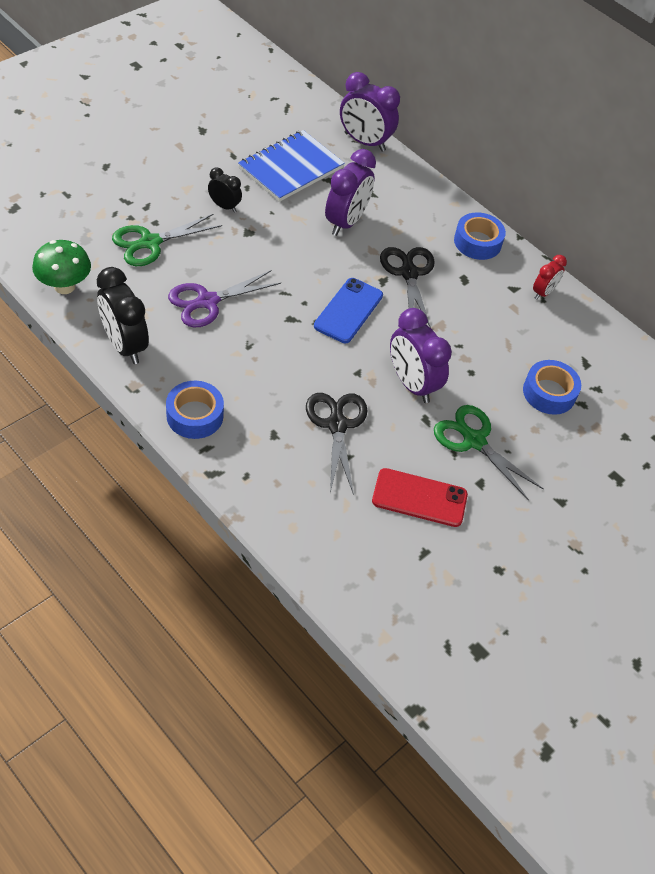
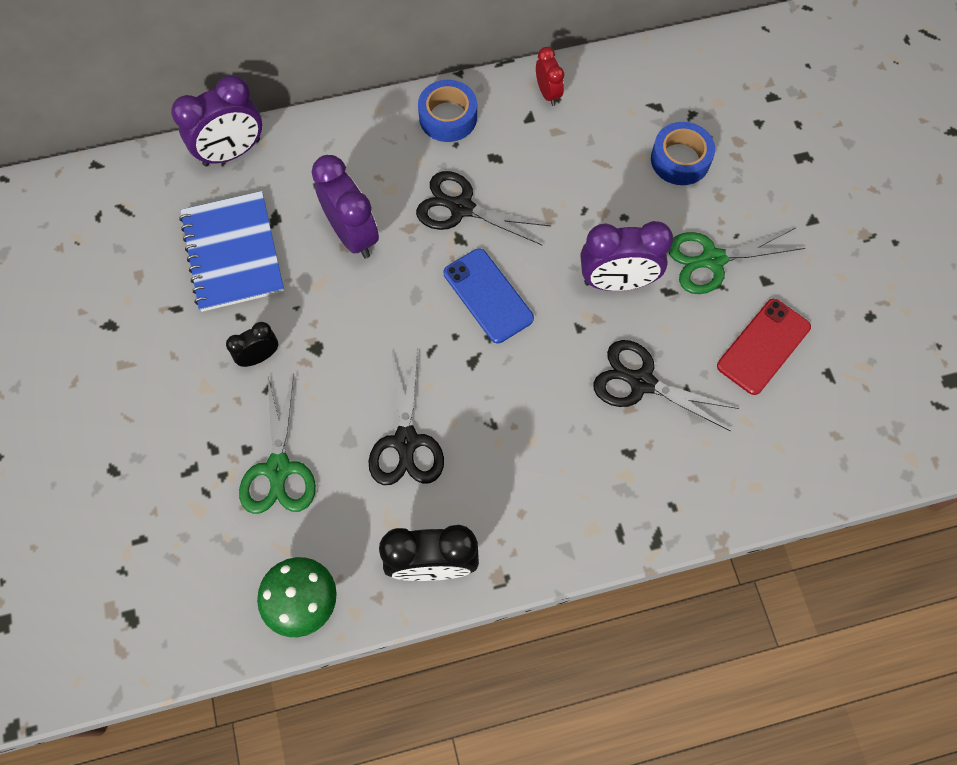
camera: 55 degrees left, 15 degrees up
(195, 415) = (570, 526): blue tape -> none
(208, 301) = (406, 441): purple scissors -> black scissors

